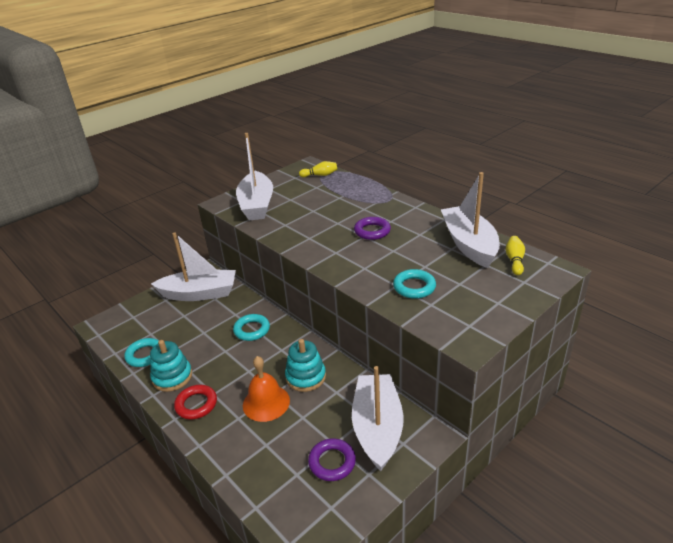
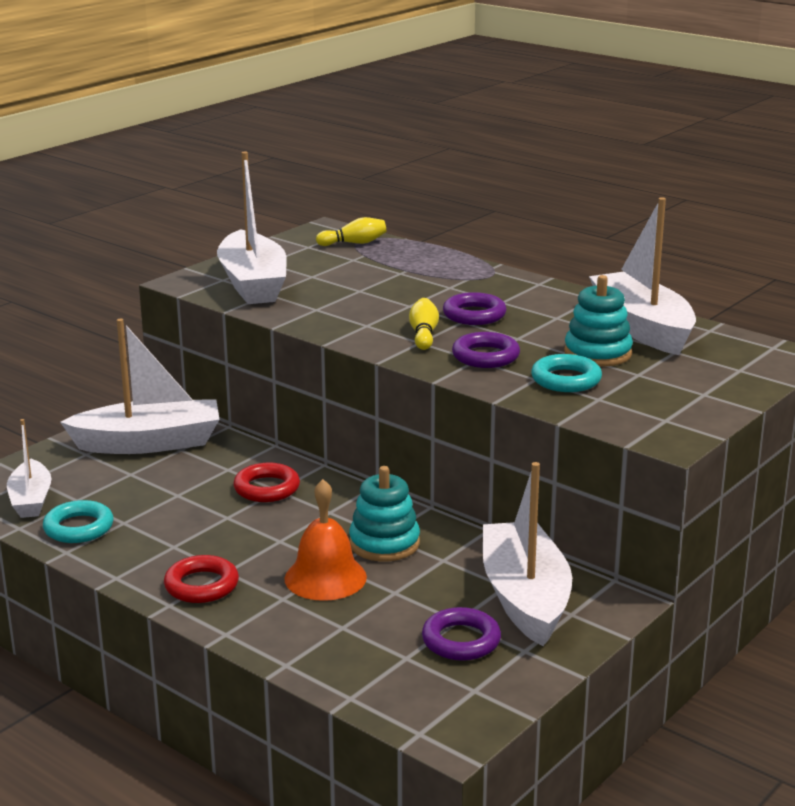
camera: 10 degrees left, 10 degrees down
(127, 333) = (31, 500): none -> white boat
(172, 377) = (143, 553): turquoise stacking toy -> turquoise stacking toy (597, 353)
(252, 330) = (267, 488): turquoise ring -> red ring
(370, 265) = (485, 356): none -> purple ring
(514, 261) = (720, 346): yellow bowling pin -> yellow bowling pin (423, 334)

